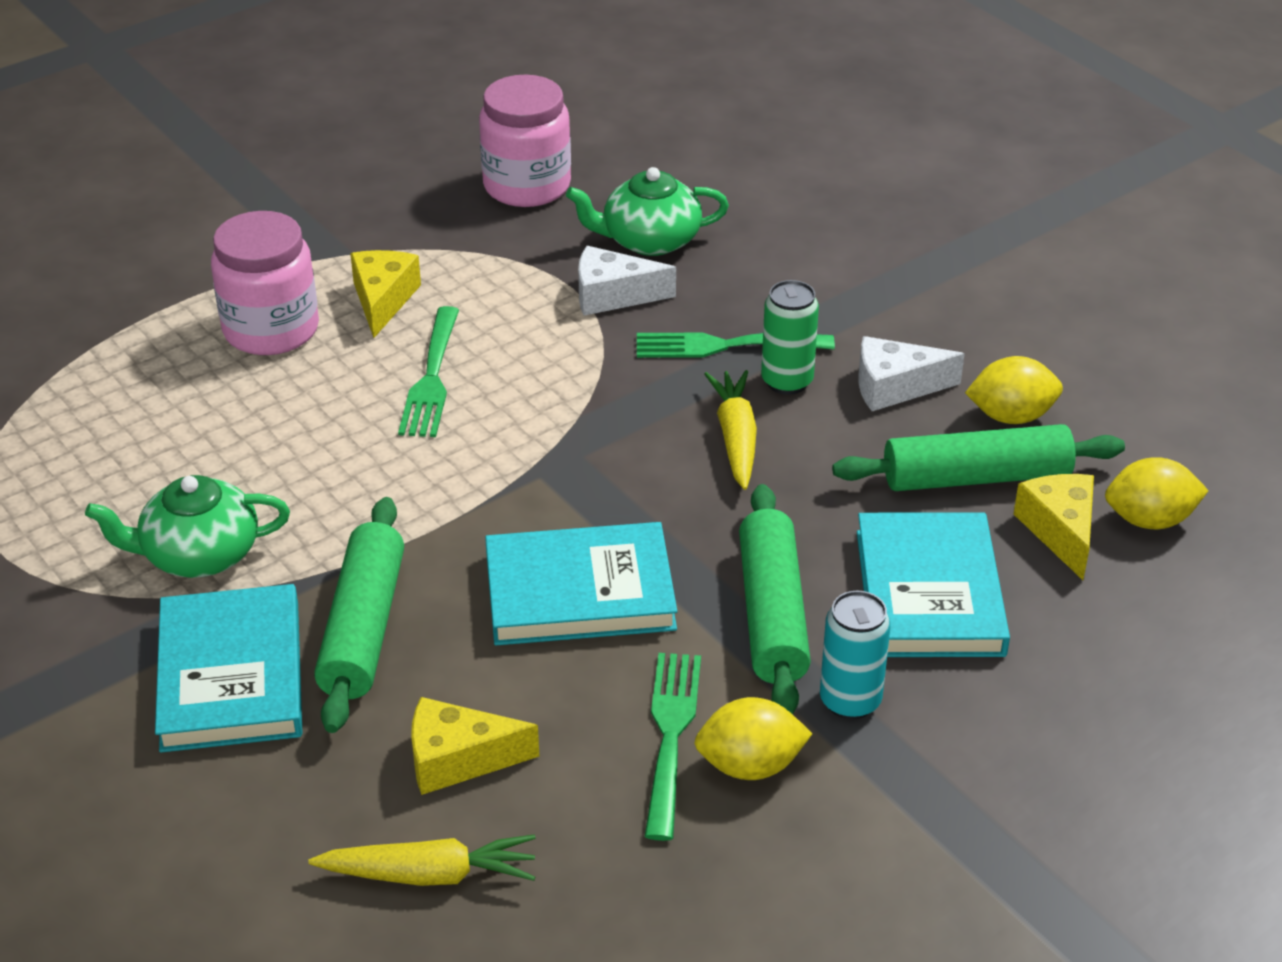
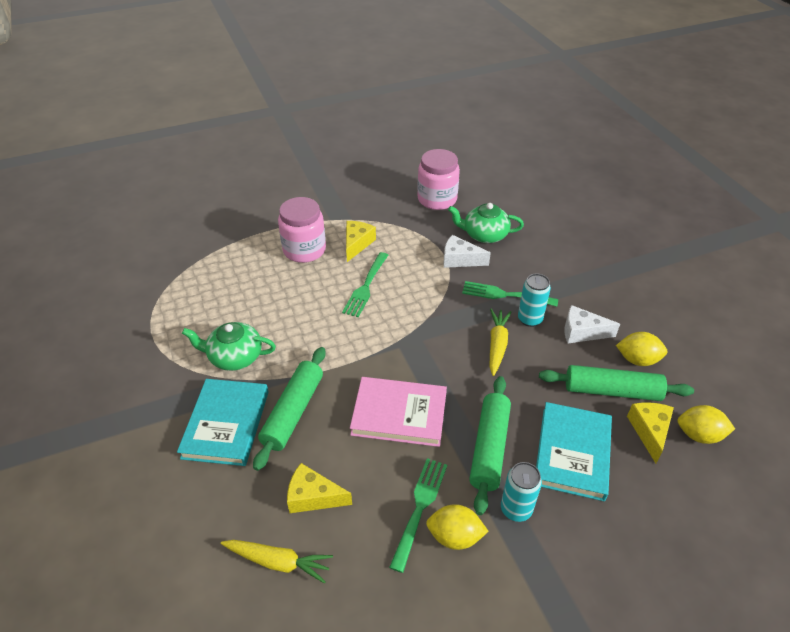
camera: 15 degrees right, 5 degrees up
(580, 592) = (399, 414): turquoise book -> pink book
(787, 381) = (530, 319): green can -> turquoise can

